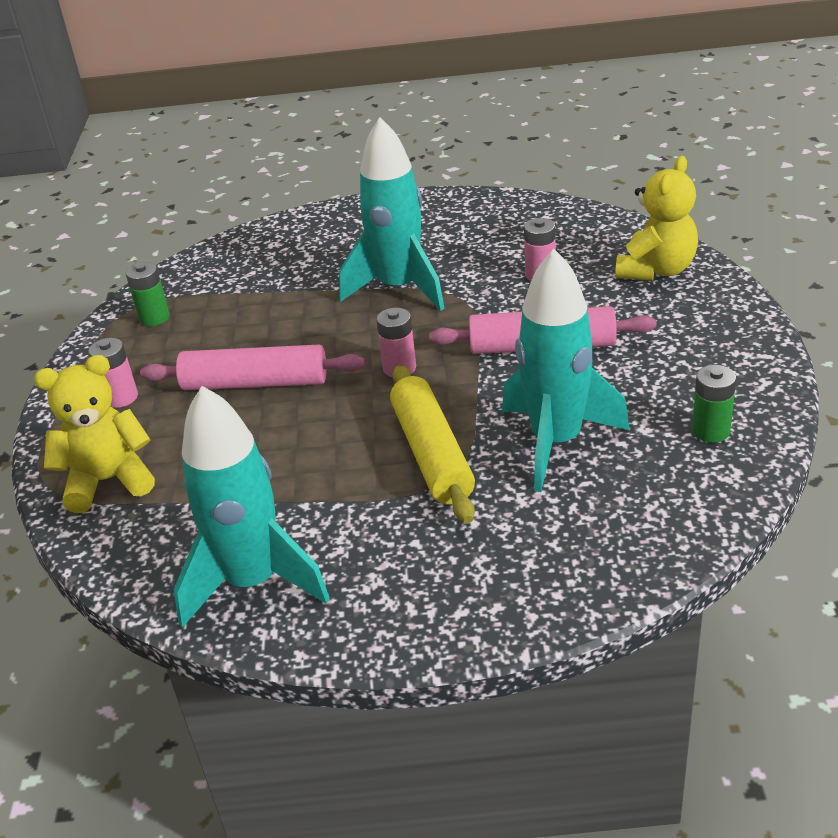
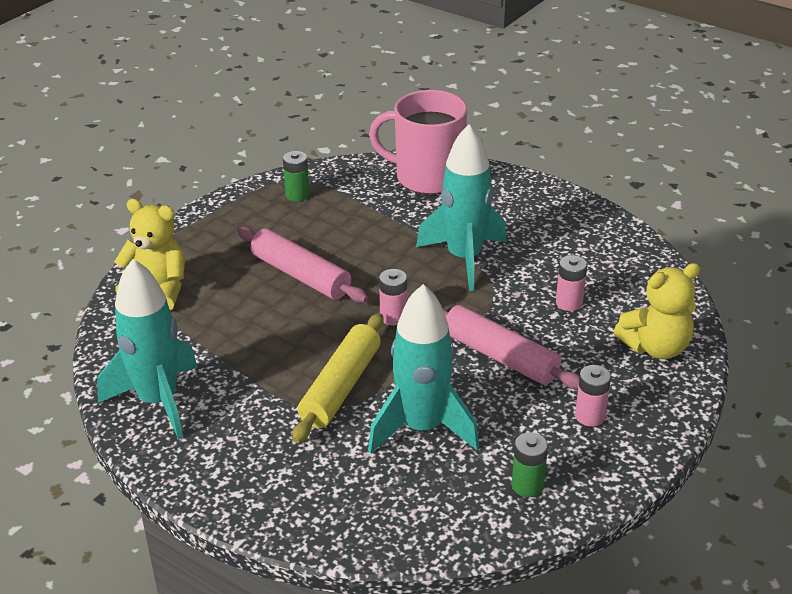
camera: 35 degrees right, 0 degrees up
(121, 397) = (221, 240): pink battery -> pink battery (590, 416)
(272, 243) = (427, 177): none -> pink mug

